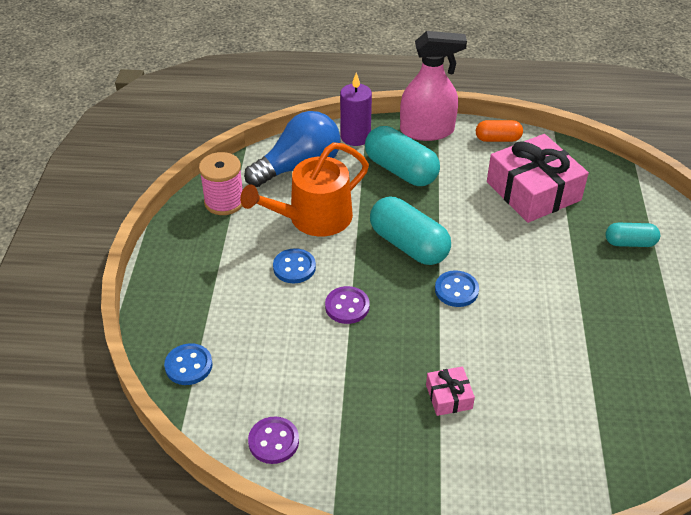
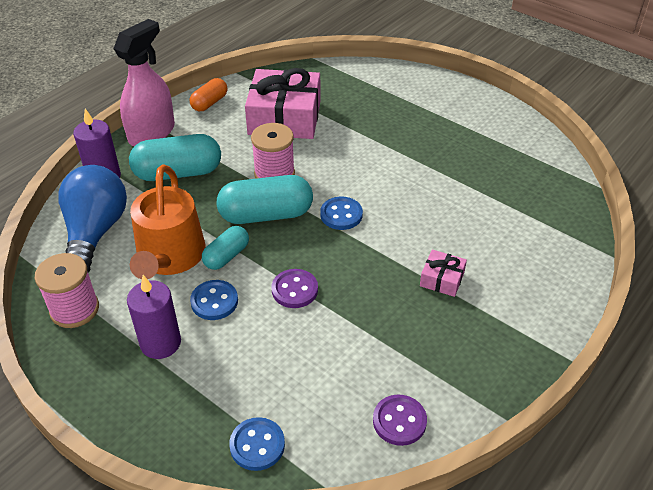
camera: 55 degrees left, 0 degrees up
(233, 262) = (160, 343): none -> purple candle
(459, 223) = (274, 174): none -> pink spool
(630, 243) = (383, 104): turquoise capsule -> turquoise capsule (226, 256)

